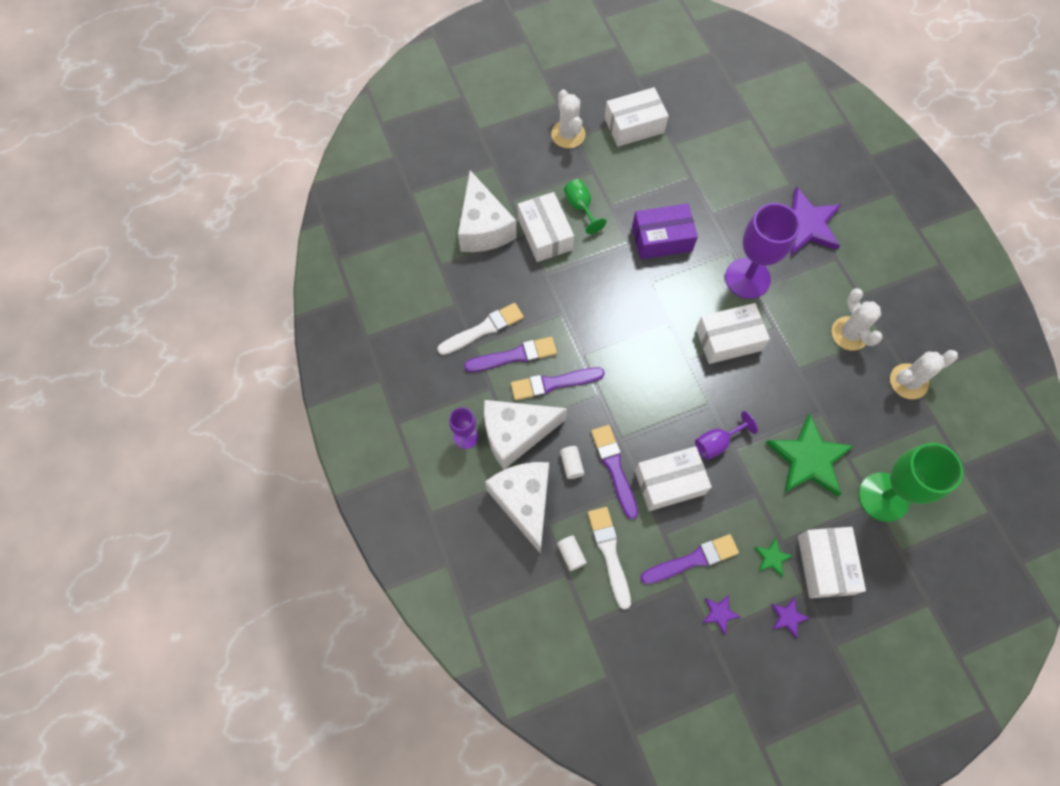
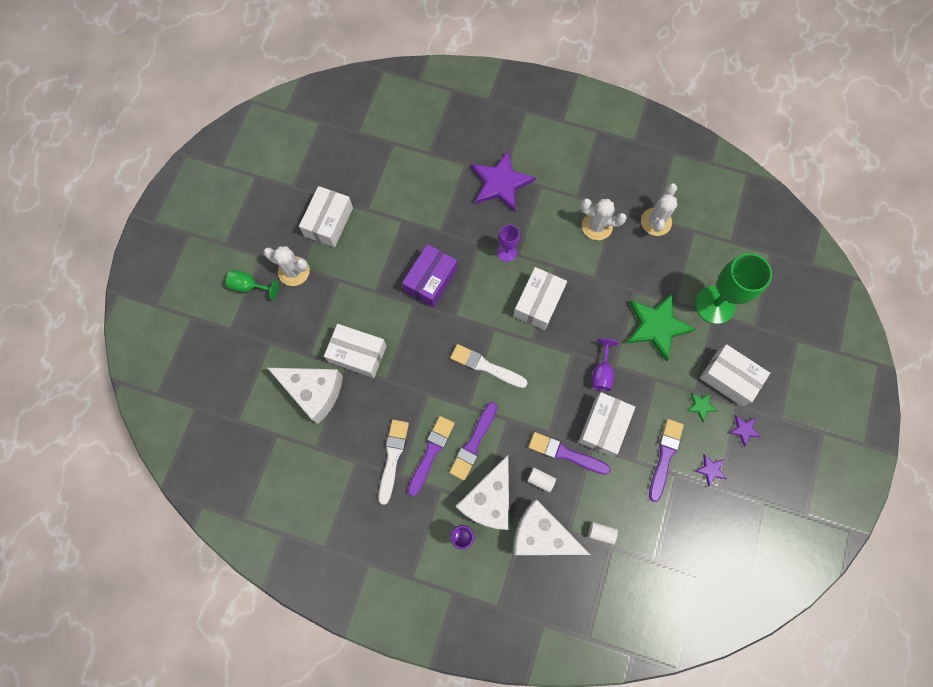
camera: 50 degrees left, 5 degrees up
(580, 207) = (358, 312): green goblet -> green goblet (249, 286)
(609, 553) = (620, 506): white brush -> white brush (486, 366)
(747, 278) = (506, 252): purple goblet -> purple goblet, size x0.52

